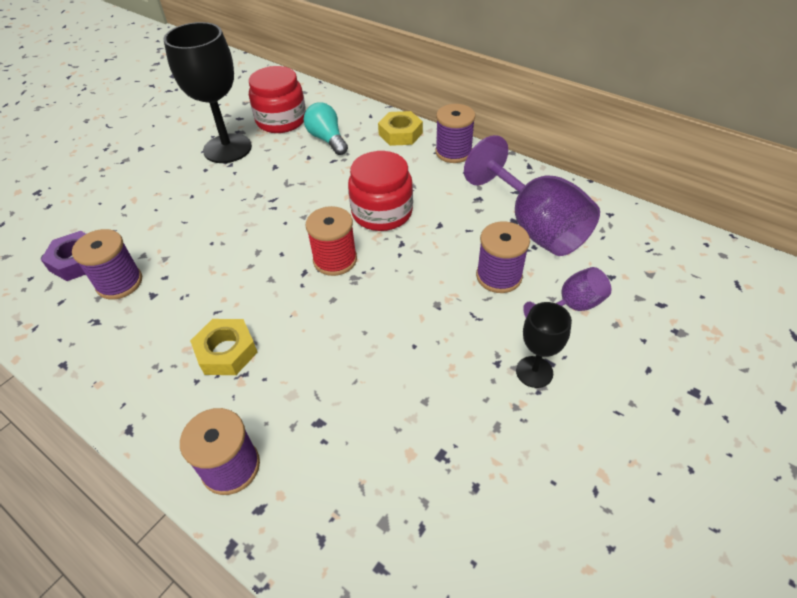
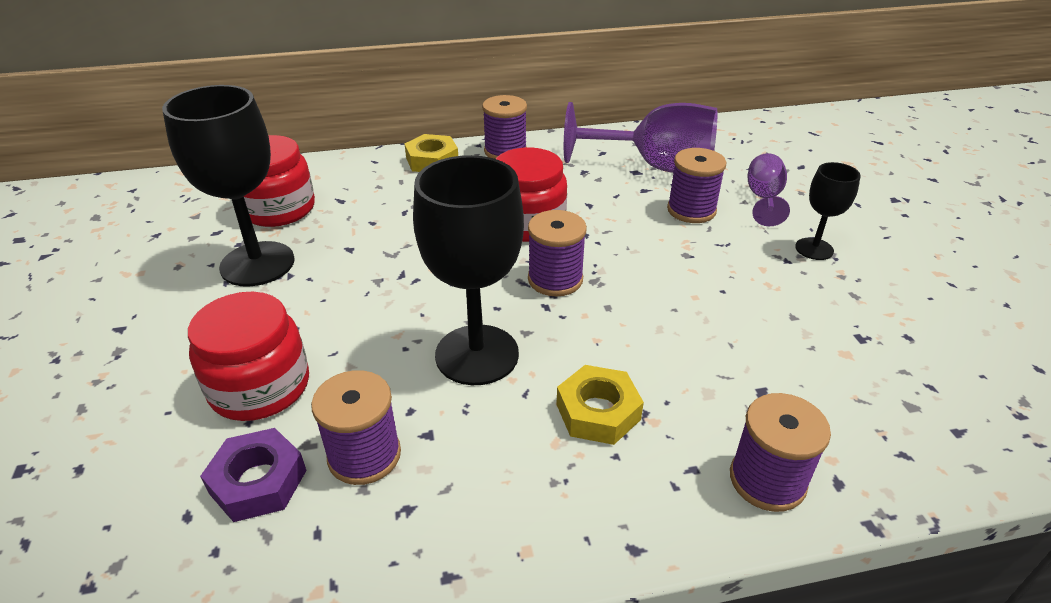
camera: 50 degrees left, 10 degrees down
(138, 216) = (260, 387): none -> red jar
(231, 272) = (477, 355): none -> black goblet
(327, 139) = (365, 199): turquoise light bulb -> none
(335, 260) = (555, 279): red spool -> purple spool

